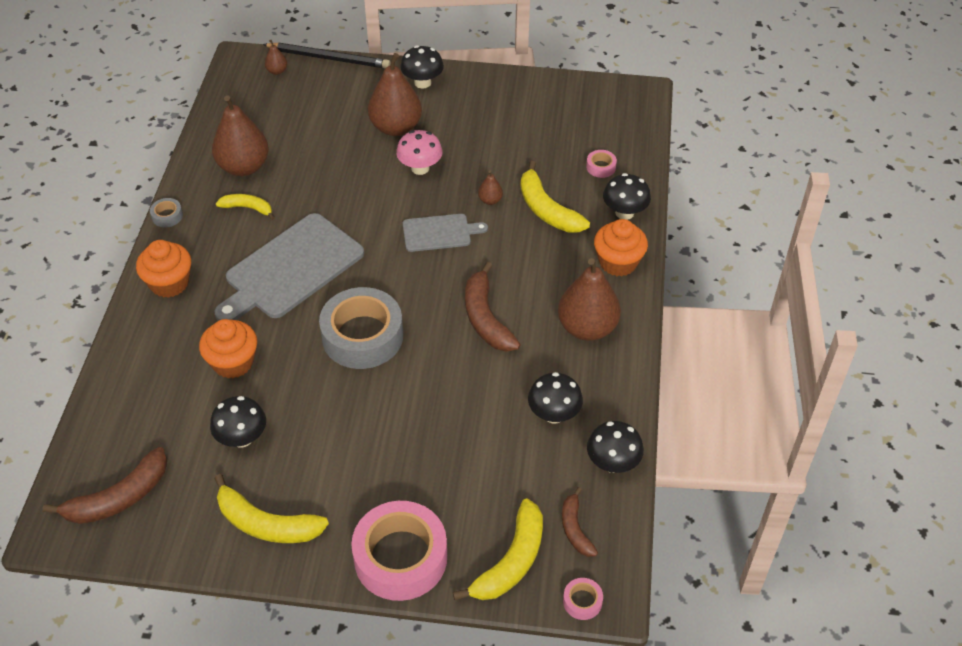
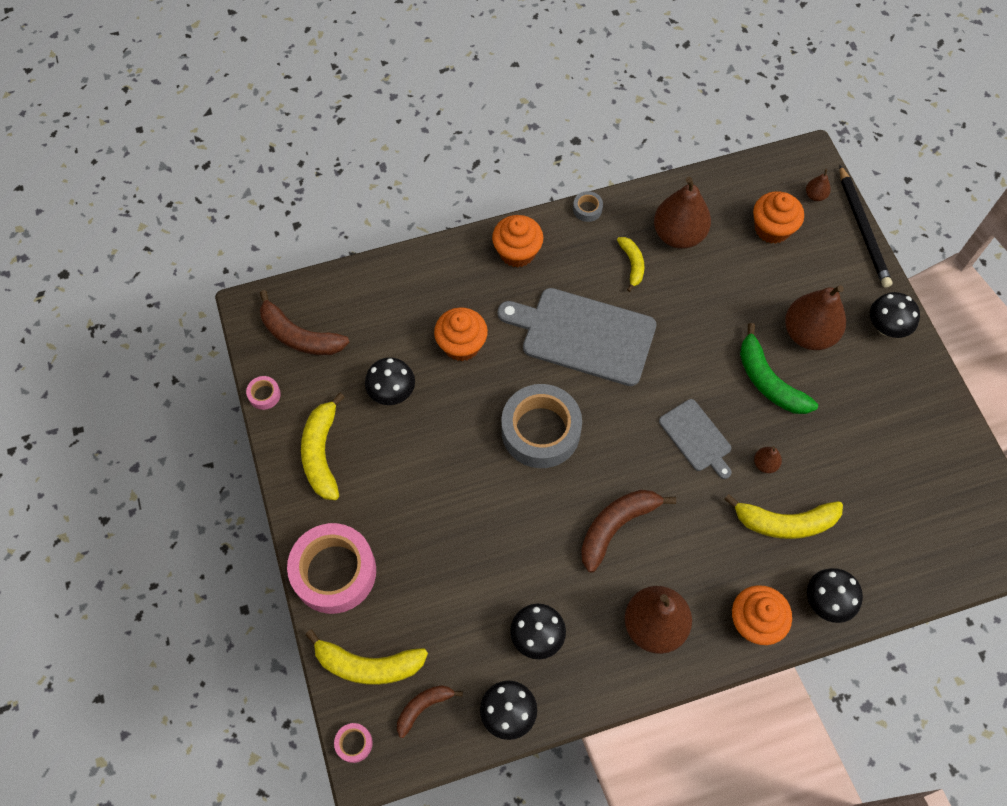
camera: 65 degrees right, 15 degrees up
(286, 108) = (772, 229): none -> orange cupcake
(420, 168) = (768, 381): pink mushroom -> green banana
(547, 209) = (785, 522): yellow banana -> yellow banana turned 120 degrees counterclockwise
(601, 167) = (877, 551): pink tape -> pink tape (264, 395)

